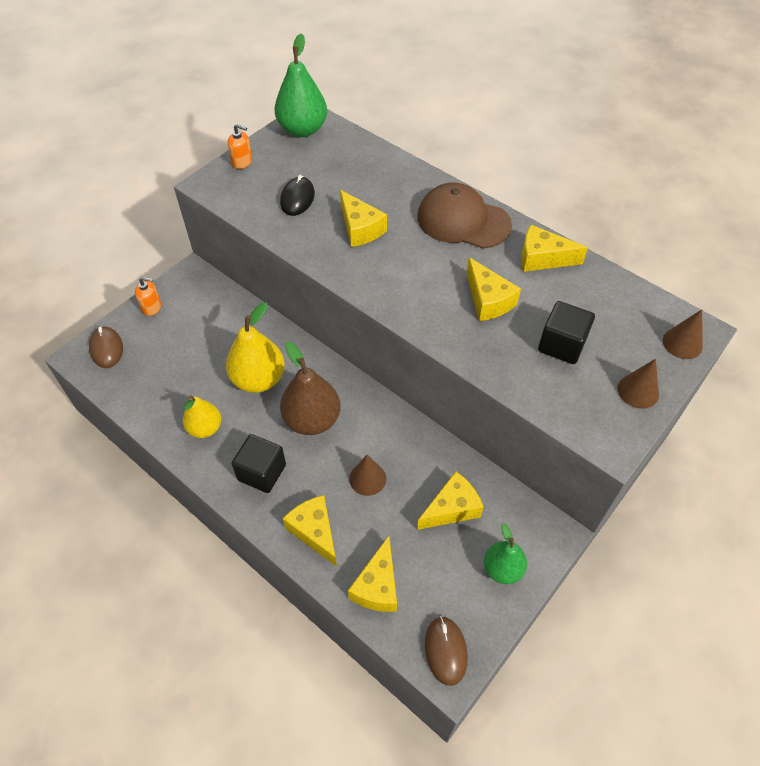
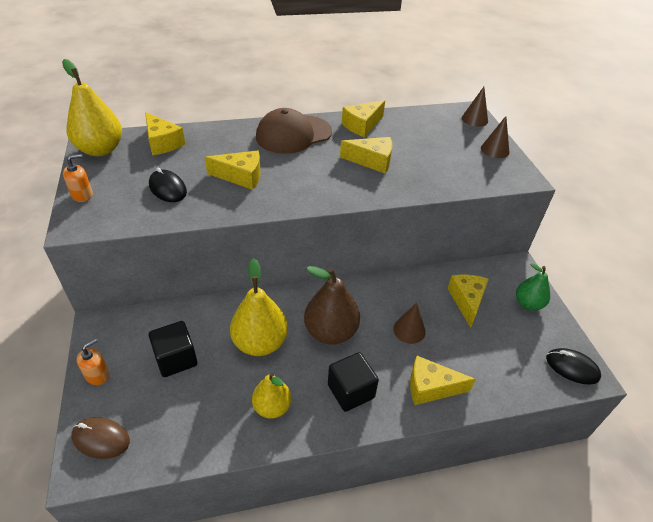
camera: 55 degrees left, 10 degrees down
(303, 130) = (101, 150): green pear -> yellow pear
(377, 586) = (501, 376): yellow cheese -> yellow cheese (162, 143)
(445, 651) = (572, 367): brown mouse -> black mouse
(561, 345) = (436, 155): black cube -> black cube (176, 359)

